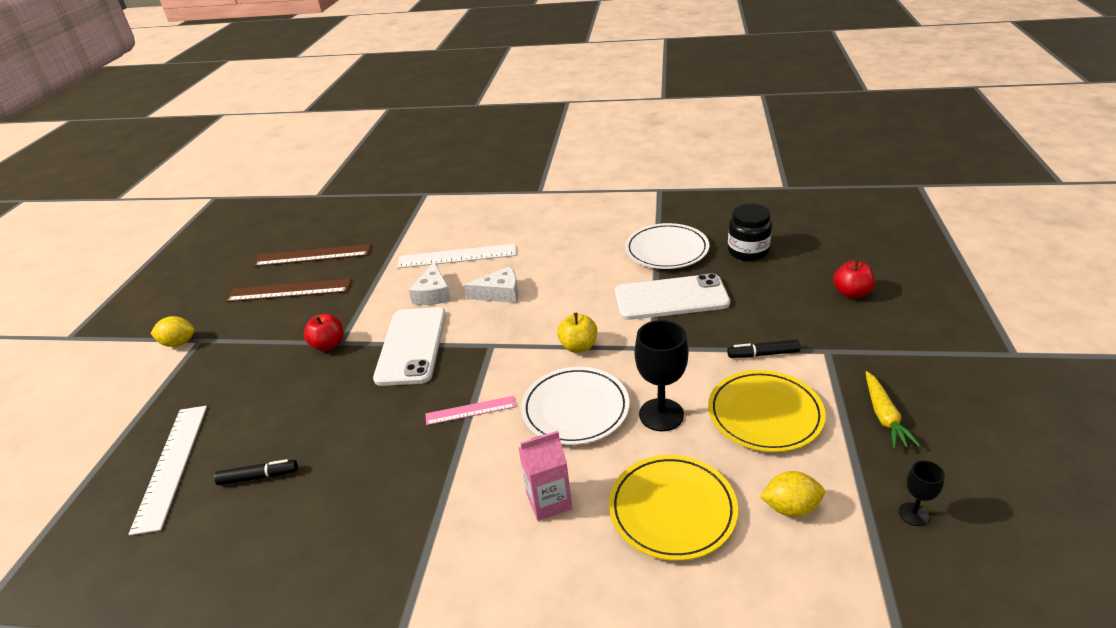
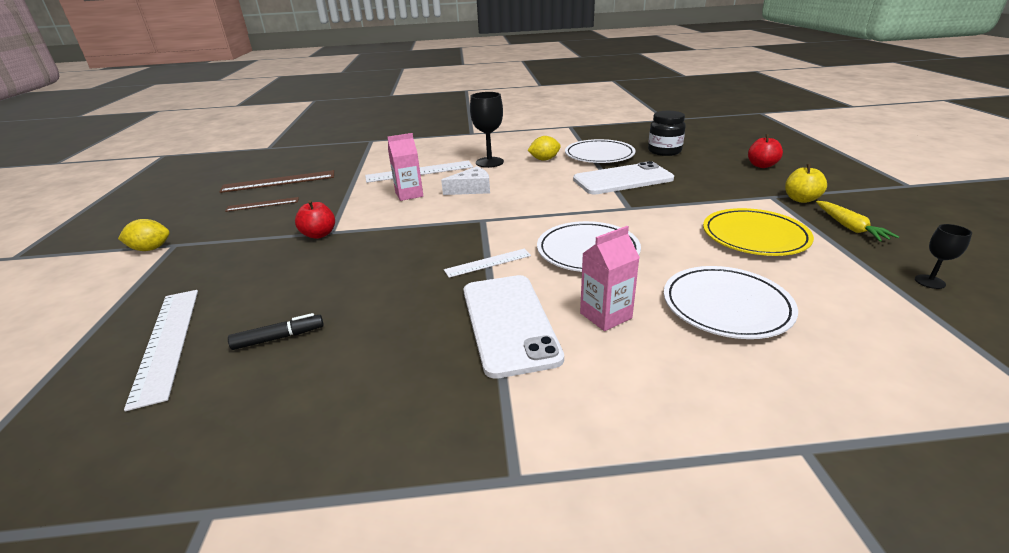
camera: 15 degrees left, 5 degrees down
(289, 291) = (263, 204): brown ruler -> brown ruler, size x0.57
(412, 346) = (405, 227): white phone -> white phone (509, 323)
(433, 294) = (409, 194): white cheese -> pink carton
(470, 410) = (488, 263): pink ruler -> white ruler
(578, 346) = (563, 213): yellow apple -> yellow apple (801, 199)
(661, 415) = (667, 246): black goblet -> black goblet (489, 162)
(672, 510) = (726, 306): yellow plate -> white plate
(763, 354) = (723, 203): black marker -> none
(790, 507) = (827, 291): yellow lemon -> yellow lemon (544, 159)

